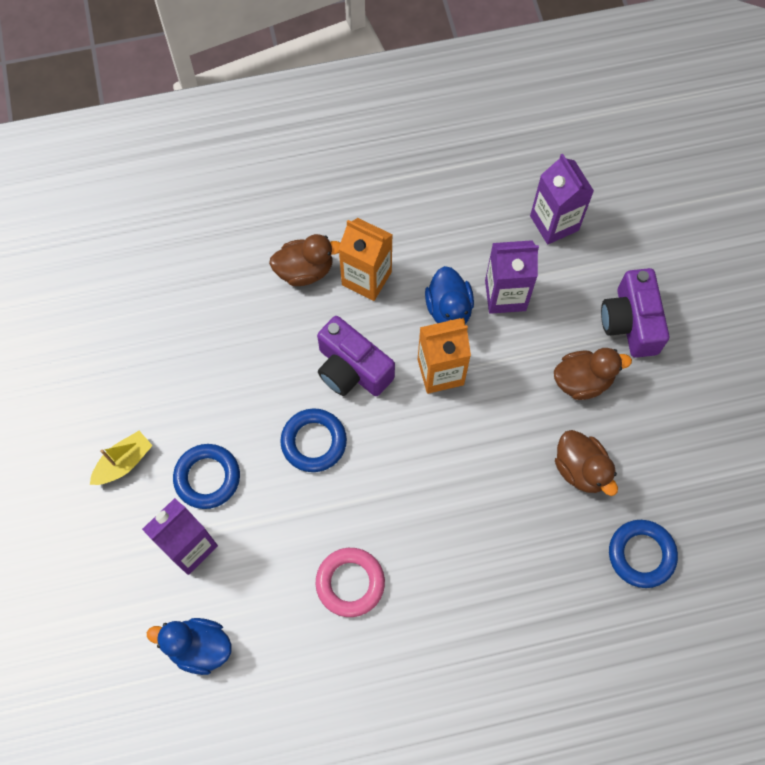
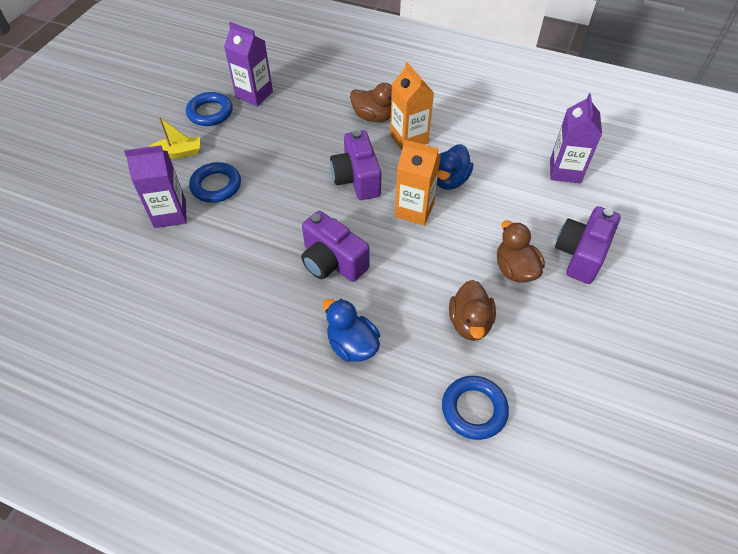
camera: 35 degrees right, 15 degrees down
(199, 647) = (119, 270): blue duck -> blue duck (352, 345)
(314, 442) = (297, 203): blue ring -> blue ring (210, 112)
(350, 583) = (245, 293): pink ring -> none
(406, 489) = (332, 262): none -> purple camera
(505, 295) = (496, 192): purple carton -> purple carton (254, 94)
(582, 381) = (515, 269): brown duck -> brown duck turned 135 degrees counterclockwise

